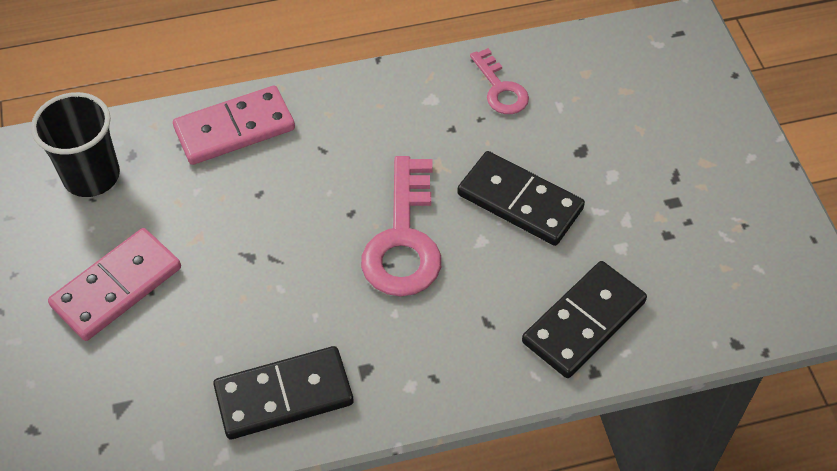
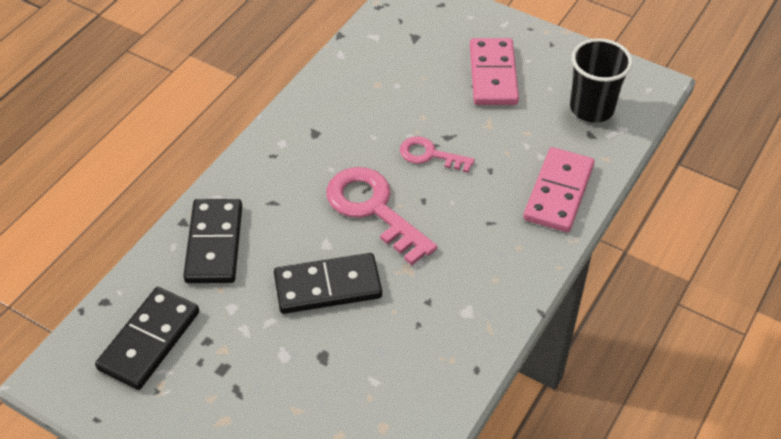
camera: 135 degrees right, 5 degrees down
(284, 396) = (342, 94): black domino -> black domino (149, 340)
(500, 88) = (430, 359): pink key -> pink key (430, 155)

